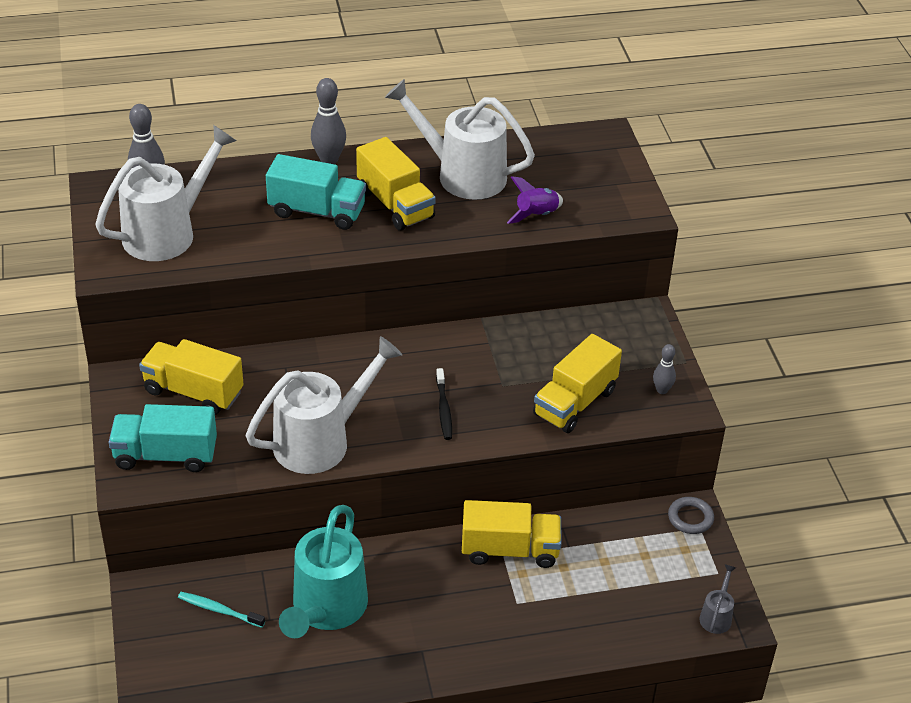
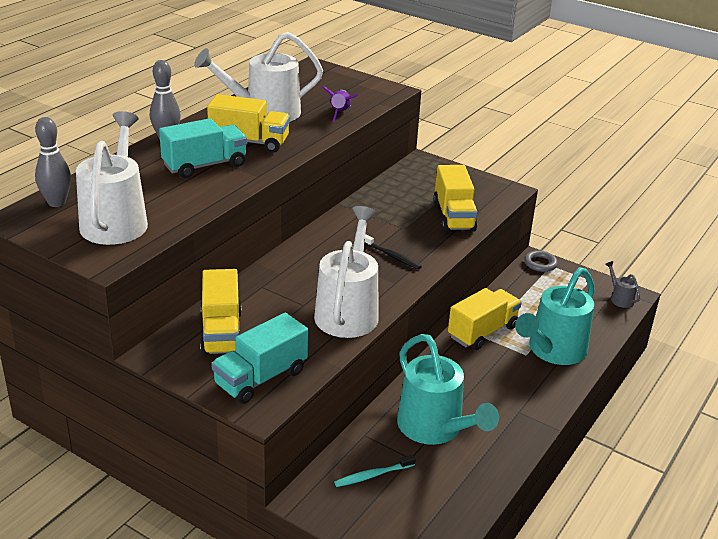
camera: 45 degrees left, 10 degrees down
(193, 392) = (221, 332): yellow truck -> yellow truck turned 75 degrees counterclockwise
(548, 619) = (552, 351): none -> turquoise watering can
(662, 390) = (484, 189): grey bowling pin -> none

